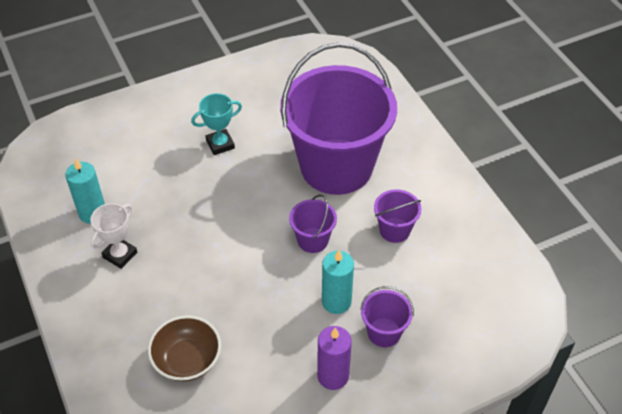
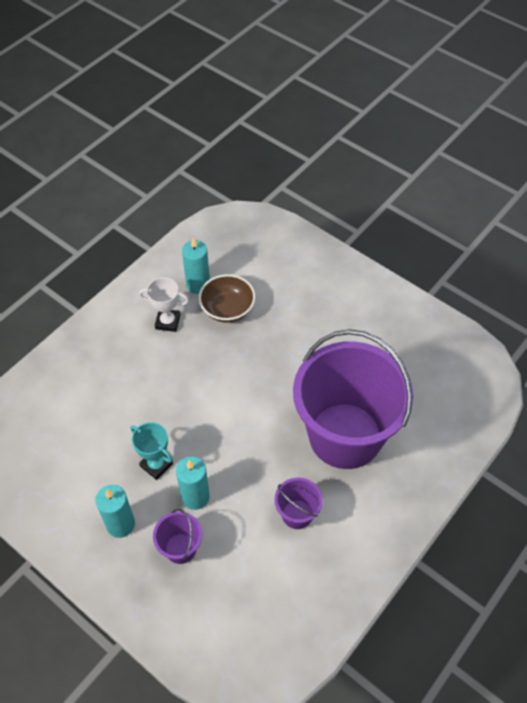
camera: 65 degrees right, 5 degrees up
(187, 360) = (93, 412): brown bowl -> brown bowl (227, 309)
(220, 144) = (317, 335): turquoise trophy -> turquoise trophy (156, 465)
(313, 240) = (251, 451): purple bucket -> none
(333, 376) = (120, 524): purple candle -> turquoise candle

